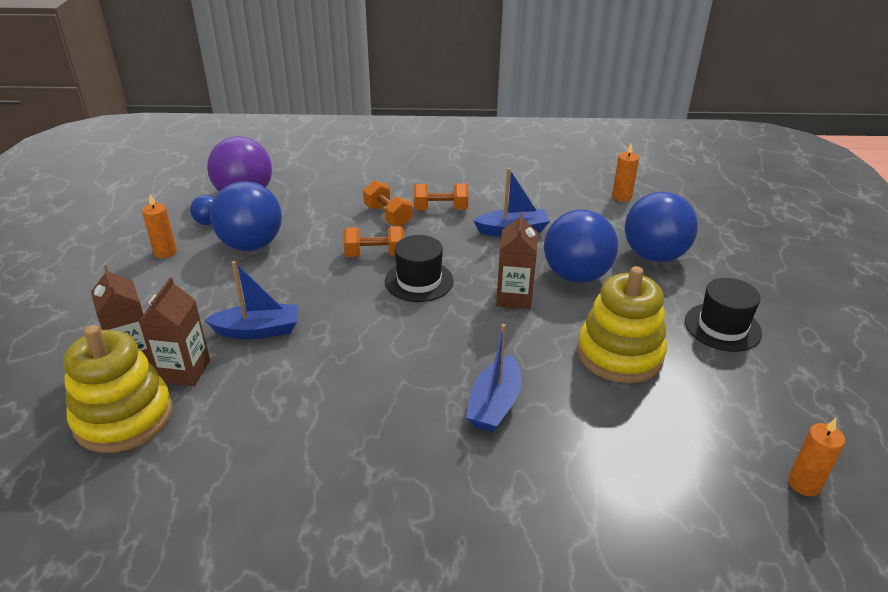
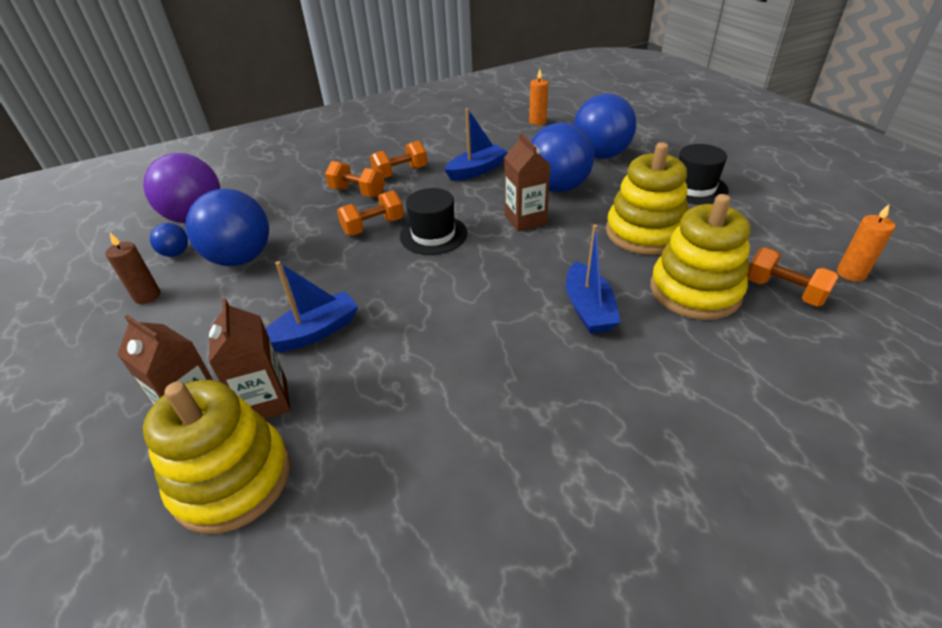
camera: 25 degrees left, 5 degrees up
(165, 252) = (147, 296): orange candle -> brown candle
(613, 430) = (695, 291): none -> yellow stacking toy
(706, 469) = (784, 291): none -> orange dumbbell

